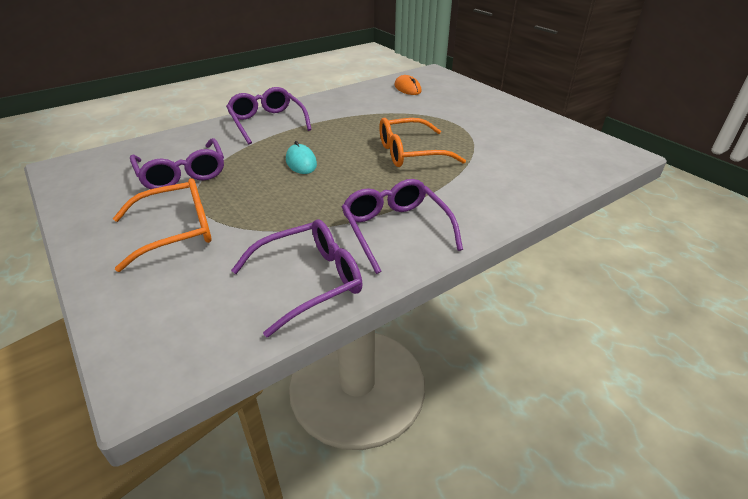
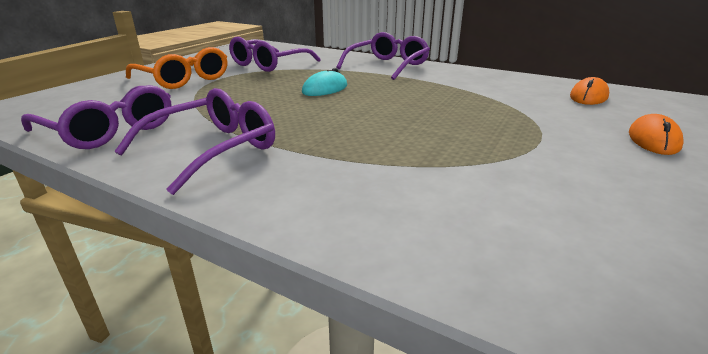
camera: 65 degrees right, 10 degrees down
(411, 153) = (407, 127): orange glasses -> none
(475, 100) = (653, 140): none -> orange mouse

